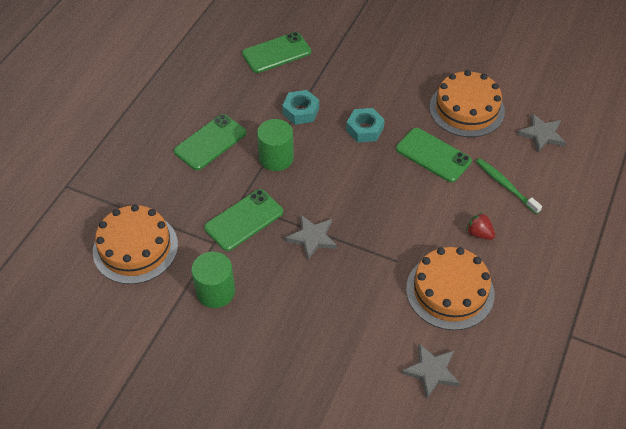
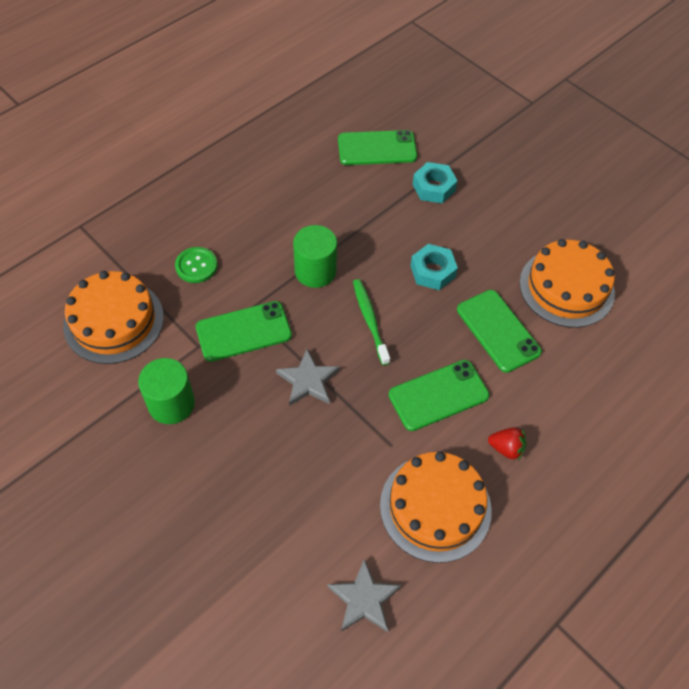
camera: 20 degrees right, 5 degrees up
(180, 185) = (196, 266): none -> green button
(210, 142) = (253, 228): green phone -> green phone (438, 395)
(300, 111) = (370, 225): turquoise nut -> turquoise nut (433, 187)
(479, 233) = (506, 448): red strawberry -> red strawberry turned 135 degrees clockwise
(505, 186) = (568, 400): green toothbrush -> green toothbrush (370, 321)
(541, 135) = (645, 351): grey star -> none

